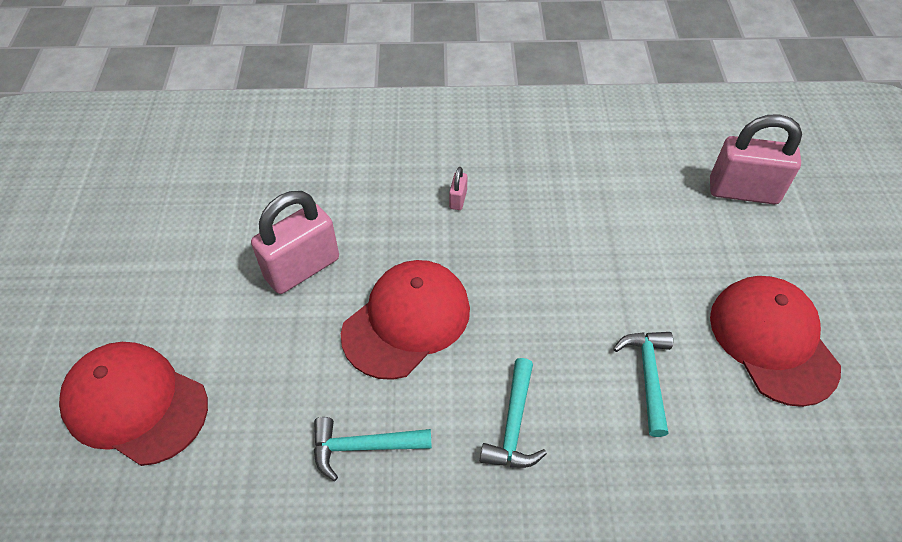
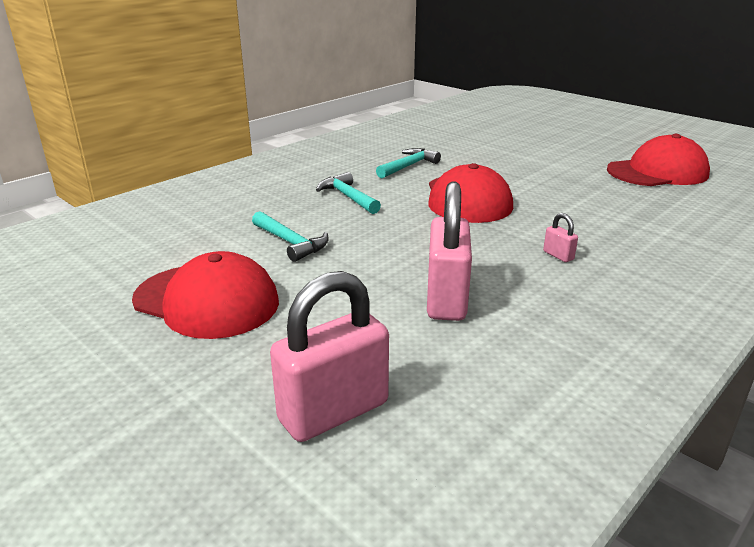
camera: 135 degrees right, 25 degrees down
(135, 404) = (520, 139): red cap -> red cap (657, 172)
(302, 268) = (561, 189): pink padlock -> pink padlock (446, 299)

